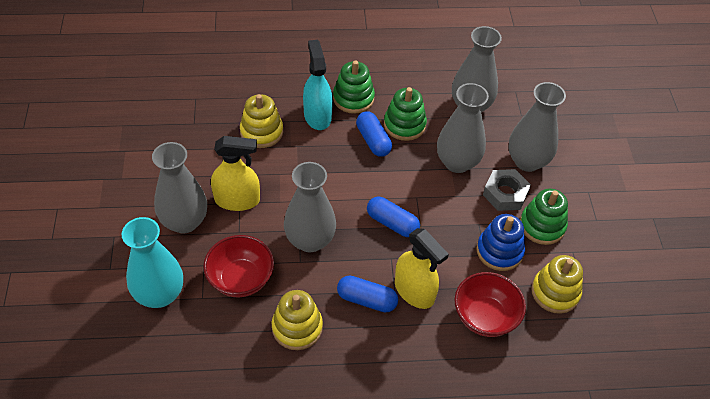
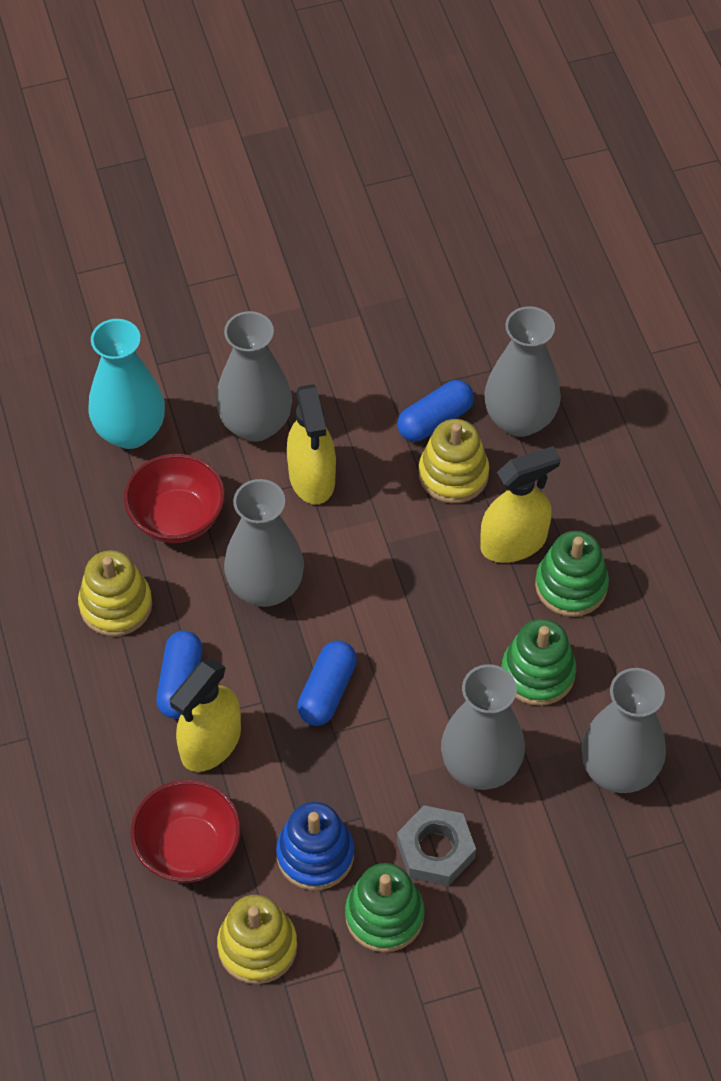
camera: 80 degrees right, 5 degrees up
(317, 116) = (513, 542): turquoise spray bottle -> yellow spray bottle
(373, 140) = (487, 633): blue capsule -> blue capsule (435, 420)
(527, 161) = (519, 878): grey vase -> grey vase (519, 419)

